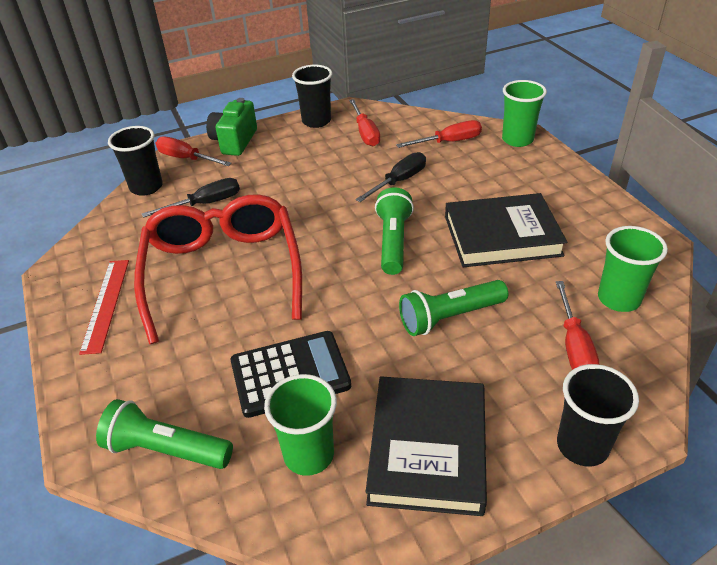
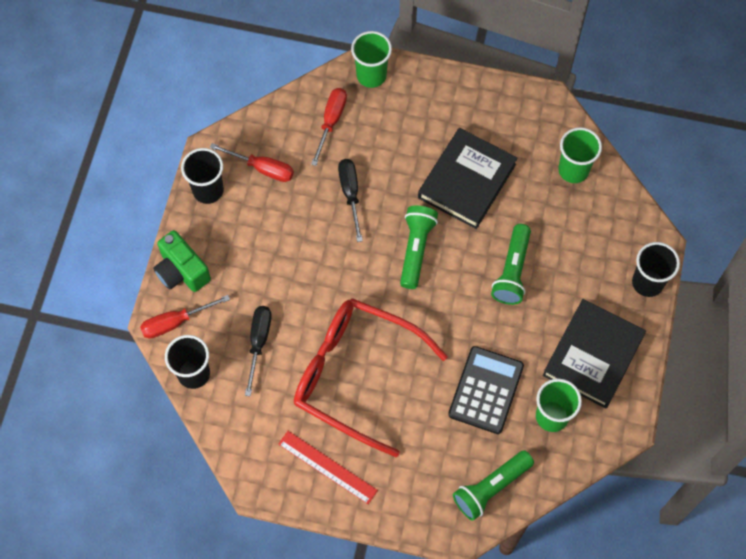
camera: 55 degrees left, 25 degrees up
(393, 242) = (416, 249): green flashlight -> green flashlight turned 60 degrees clockwise
(427, 448) = (593, 355): black book -> black book turned 75 degrees clockwise
(574, 346) = (586, 226): red screwdriver -> none

